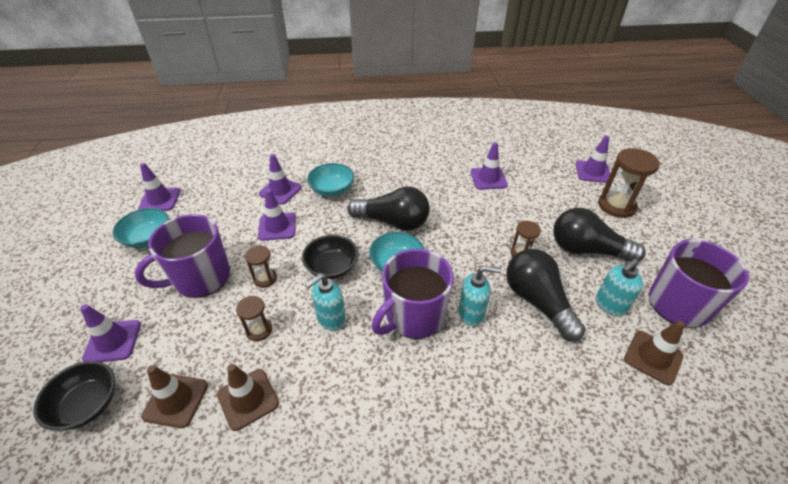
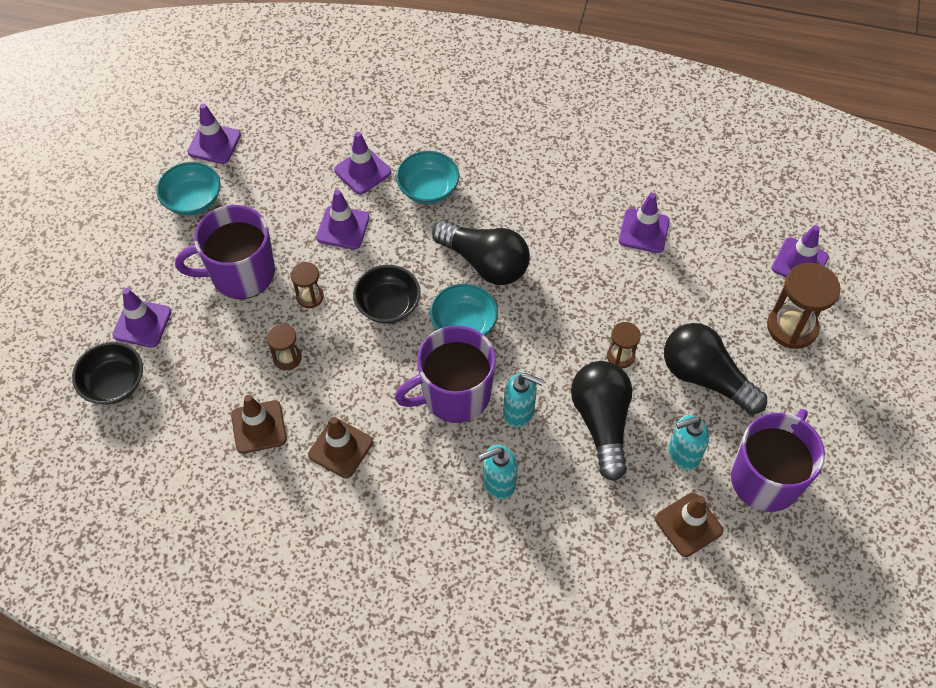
camera: 20 degrees right, 15 degrees up
(176, 400) = (193, 406): brown traffic cone -> brown traffic cone (340, 448)
(330, 319) = (364, 369): turquoise soap dispenser -> turquoise soap dispenser (498, 483)

